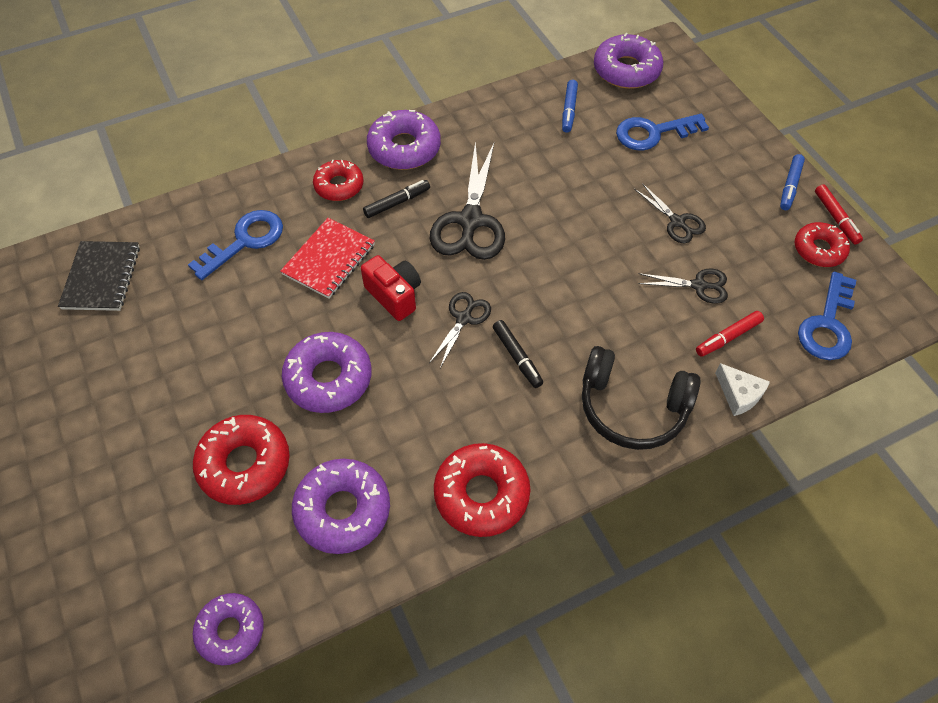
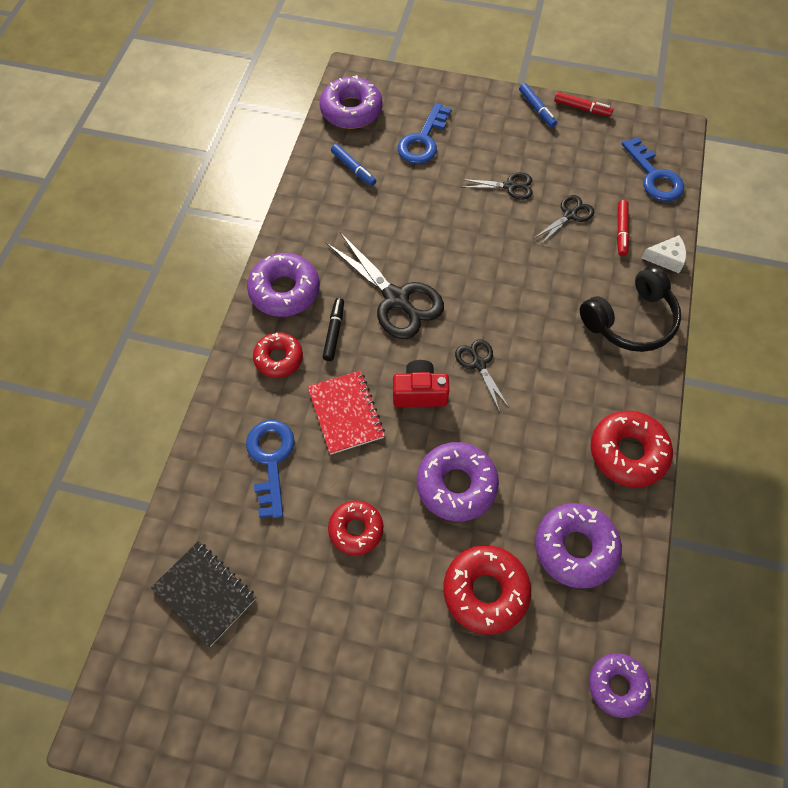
camera: 50 degrees left, 5 degrees up
(517, 356) = (538, 355): black marker -> none
(819, 250) = (597, 135): red donut -> red donut (356, 529)

